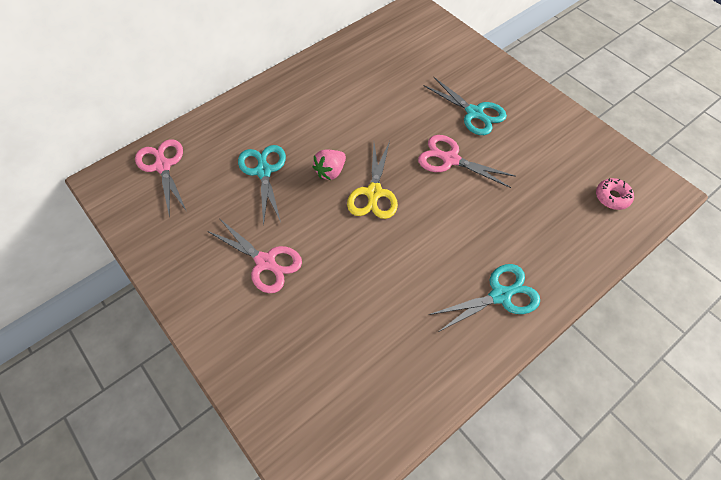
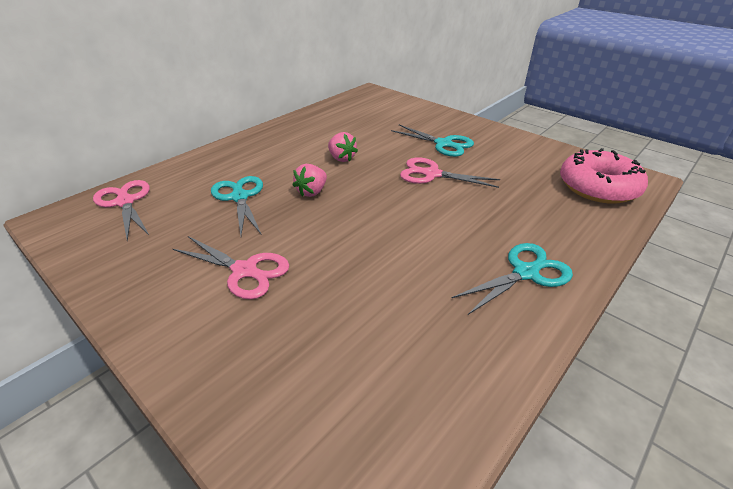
camera: 10 degrees left, 20 degrees down
(365, 125) = (341, 158): none -> pink strawberry
(374, 193) = (361, 203): yellow scissors -> none
(612, 197) = (598, 187): pink donut -> pink donut, size x2.17

